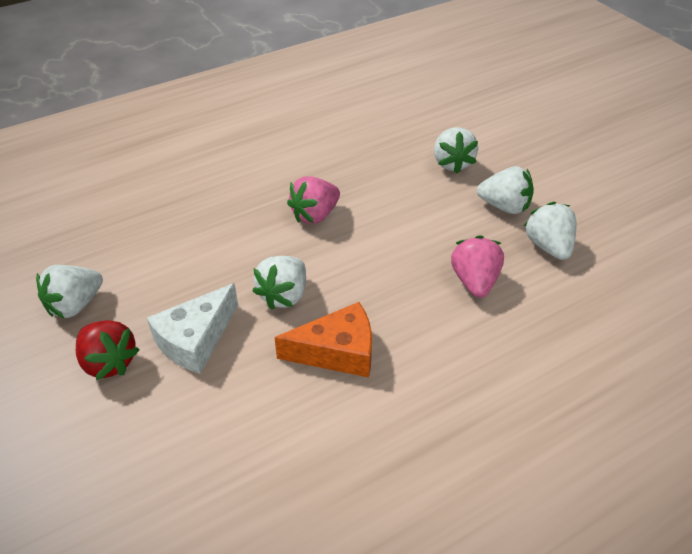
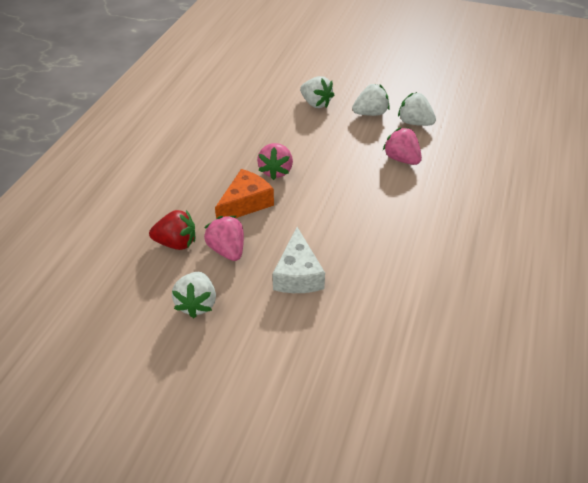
camera: 40 degrees left, 0 degrees up
(109, 362) = (264, 318): red strawberry -> red strawberry (176, 243)
(166, 269) = (227, 250): none -> pink strawberry
(284, 295) = (315, 222): white strawberry -> none
(337, 352) = (380, 233): orange cheese -> orange cheese (246, 203)

